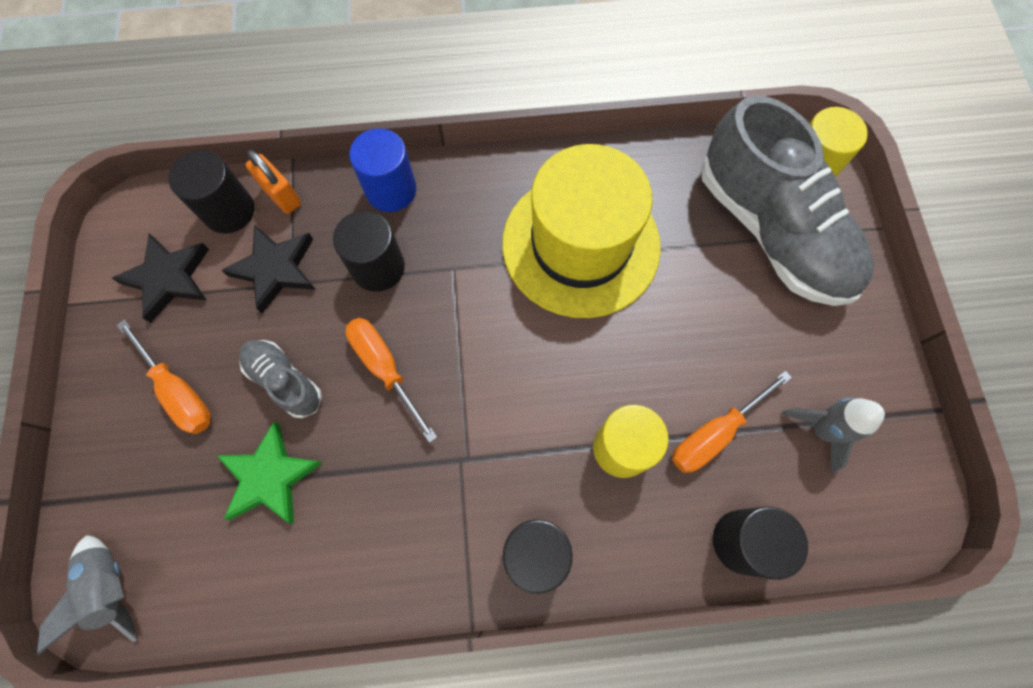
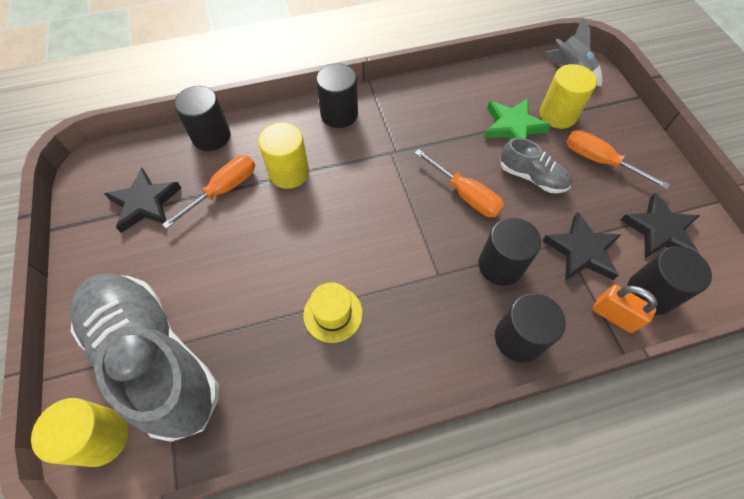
camera: 170 degrees right, 10 degrees down
(190, 488) = (558, 115): none -> yellow cylinder
(391, 190) = (518, 338): blue cylinder -> black cylinder
(581, 245) = (333, 314): yellow hat -> yellow hat, size x0.42
(822, 430) = (145, 203): grey rocket -> black star

